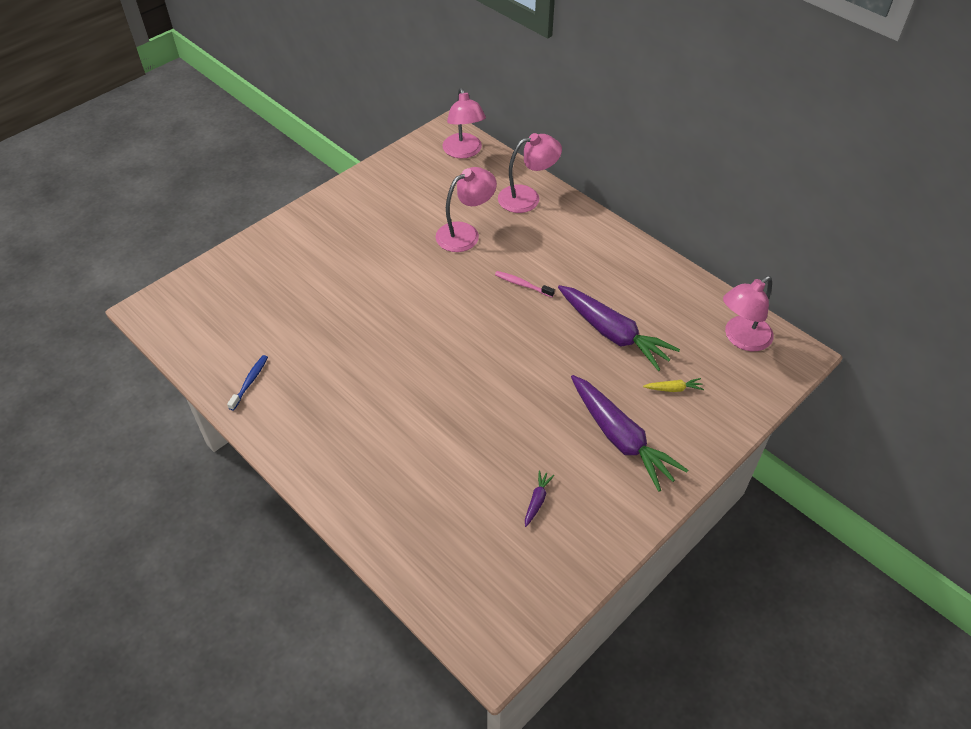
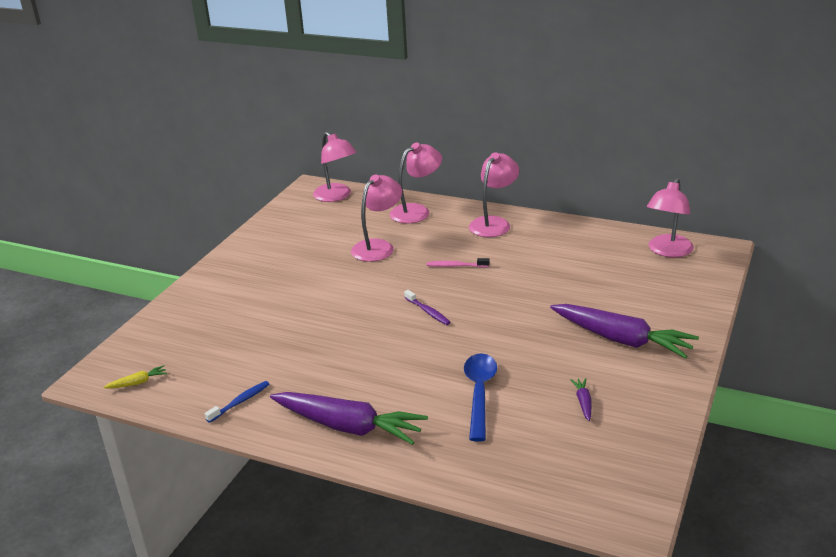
camera: 20 degrees left, 20 degrees down
(250, 382) = (240, 402): blue toothbrush -> blue toothbrush turned 45 degrees clockwise
(452, 452) = (479, 393): none -> blue spoon
(463, 334) = (428, 312): none -> purple toothbrush
(592, 239) = (494, 223): none -> pink lamp
(613, 333) = (560, 276): purple carrot -> purple carrot (348, 427)
(673, 389) = (639, 296): yellow carrot -> yellow carrot (138, 383)

